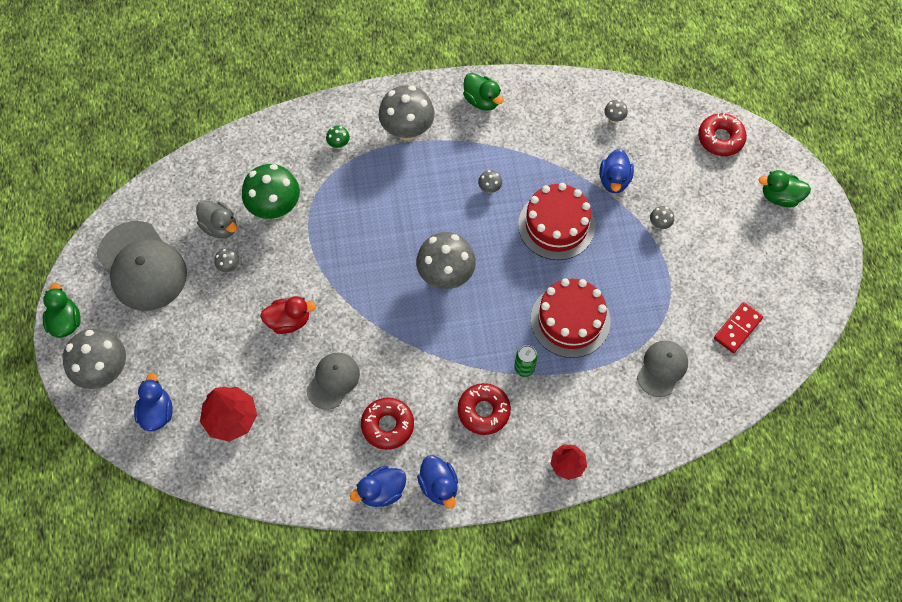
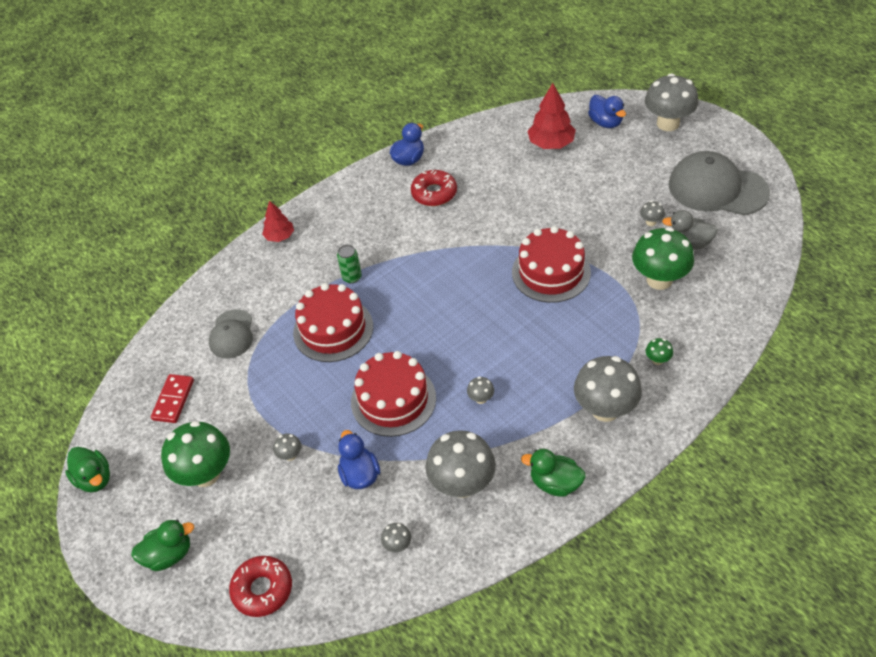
camera: 155 degrees right, 15 degrees down
(66, 322) = (729, 133): green duck -> green duck (94, 479)
(289, 321) = (567, 213): red duck -> none
(333, 381) = (498, 197): grey cap -> none
(352, 267) = (551, 272): none -> red cake
(439, 486) = (370, 181): blue duck -> none
(446, 275) = (466, 307): grey mushroom -> grey mushroom (462, 484)
(483, 411) = (366, 235): red donut -> none
(732, 245) = (206, 474): none -> green mushroom

